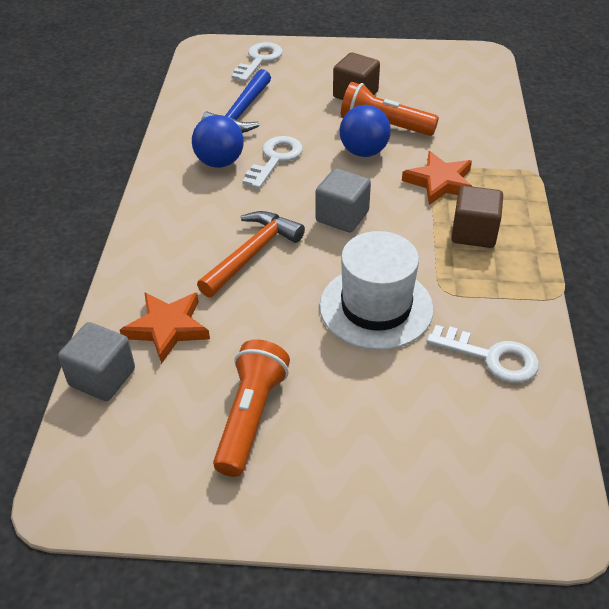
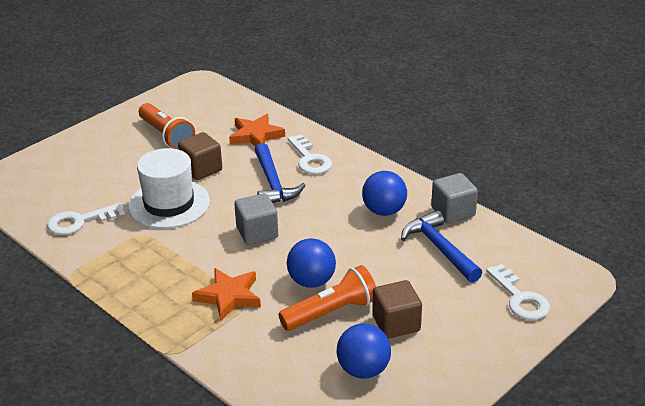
camera: 130 degrees right, 10 degrees down
(102, 377) = (250, 108): grey cube -> grey cube (453, 212)
(252, 254) = (273, 183): orange hammer -> blue hammer
(275, 159) = (356, 235): white key -> white key (310, 159)
(418, 87) = (363, 370): none -> blue ball
(474, 233) = (163, 277): brown cube -> brown cube (201, 169)

